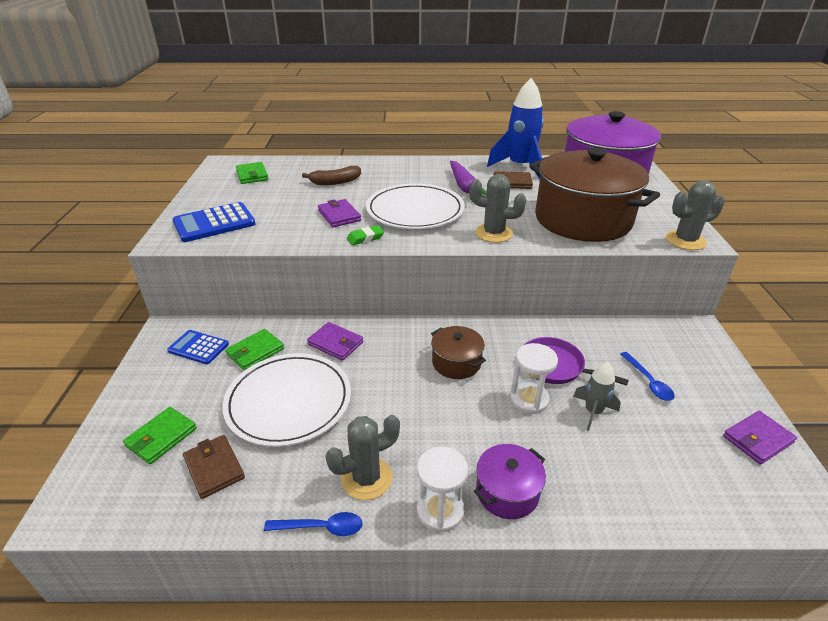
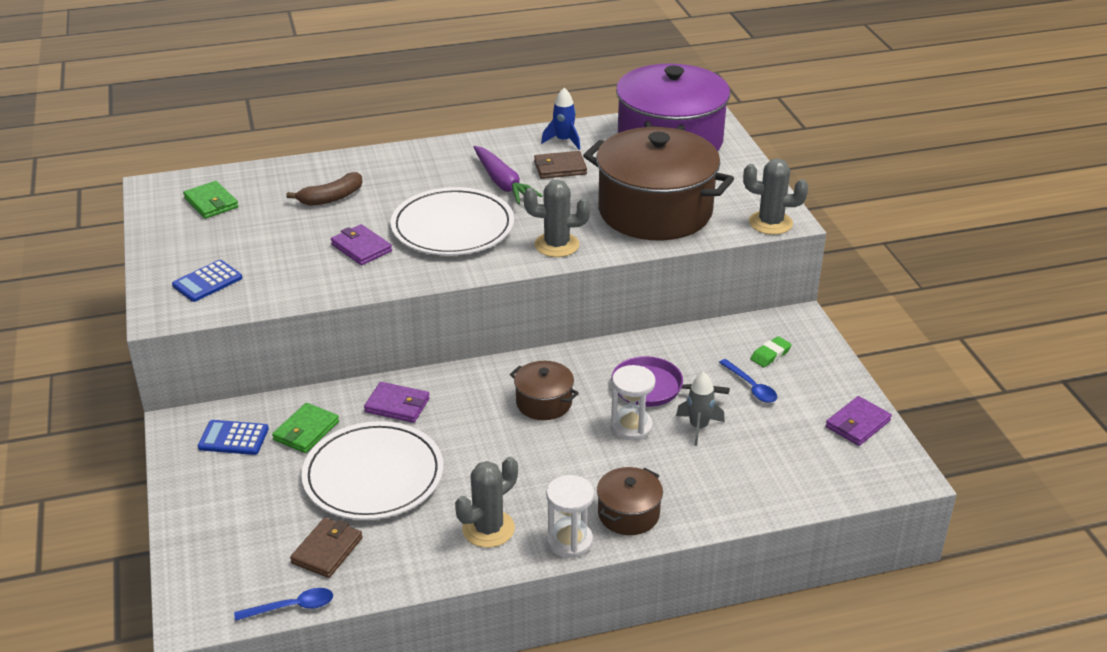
camera: 15 degrees left, 0 degrees up
(161, 437) = (251, 535): green wallet -> none
(214, 223) = (207, 282): blue calculator -> blue calculator, size x0.65
(214, 468) = (327, 550): brown wallet -> brown wallet turned 75 degrees clockwise
(321, 527) = (461, 576): blue spoon -> blue spoon (292, 607)
(365, 238) = (408, 274): green eraser -> green eraser (770, 355)
(507, 492) = (628, 514): purple pot -> brown pot
(519, 167) = (563, 141): blue rocket -> blue rocket, size x0.53
(685, 241) = (770, 223): grey cactus -> grey cactus turned 45 degrees clockwise

